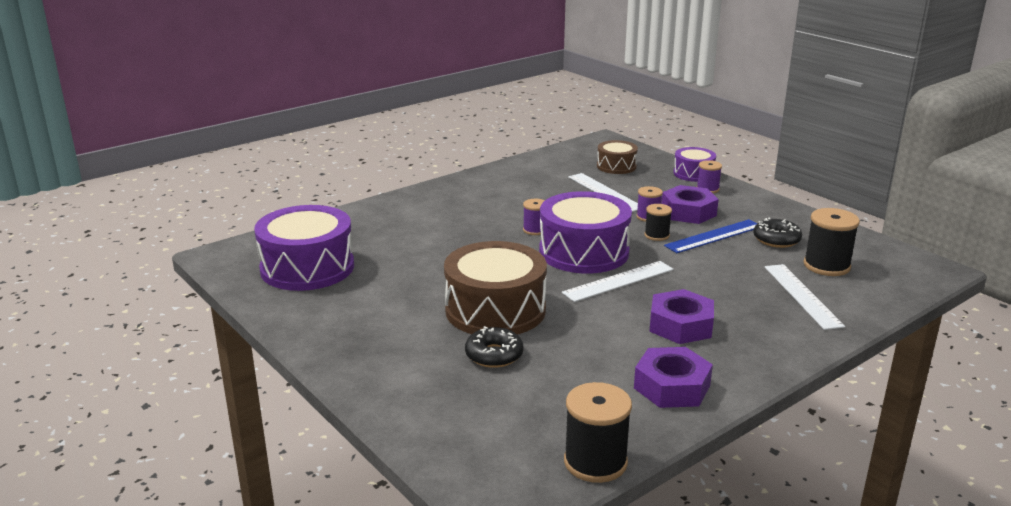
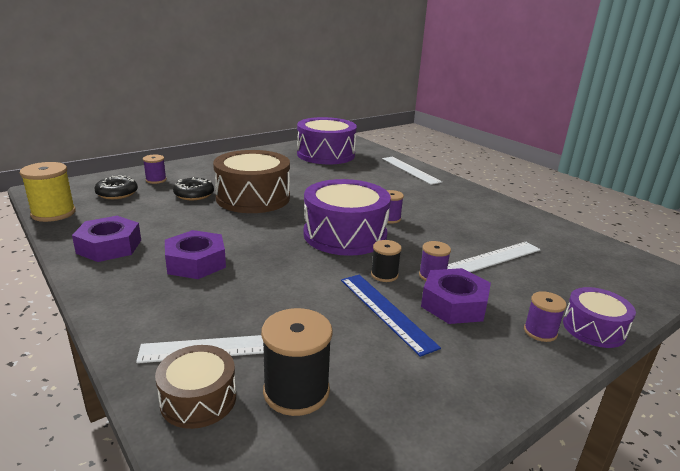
camera: 90 degrees right, 0 degrees up
(439, 399) = (156, 180): none -> purple spool
(595, 462) = (53, 213): black spool -> yellow spool
(616, 166) = (579, 273): brown drum -> brown drum (198, 399)
(618, 281) = (285, 244): white ruler -> white ruler (410, 170)
(776, 240) = (379, 361): black donut -> black donut (117, 193)

